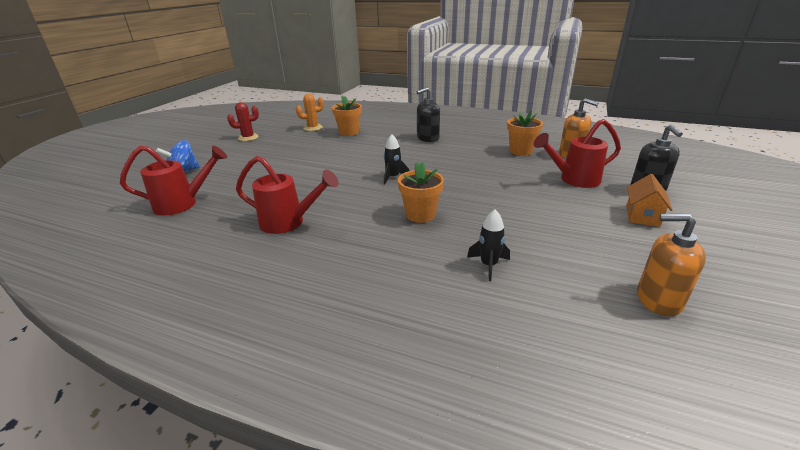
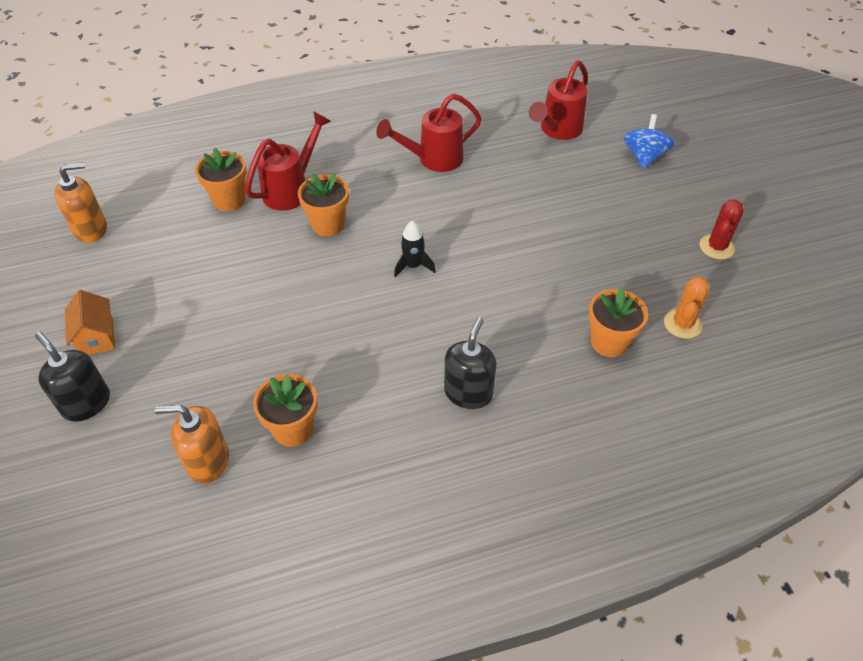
camera: 140 degrees right, 20 degrees up
(488, 265) = (229, 200): black rocket -> orange flower pot
(573, 180) = (188, 377): red watering can -> red watering can (292, 189)

